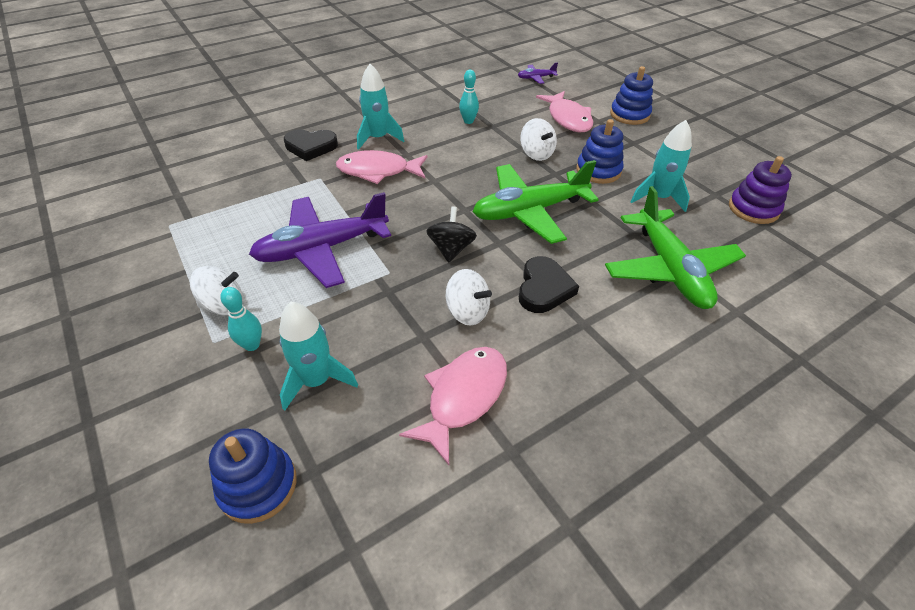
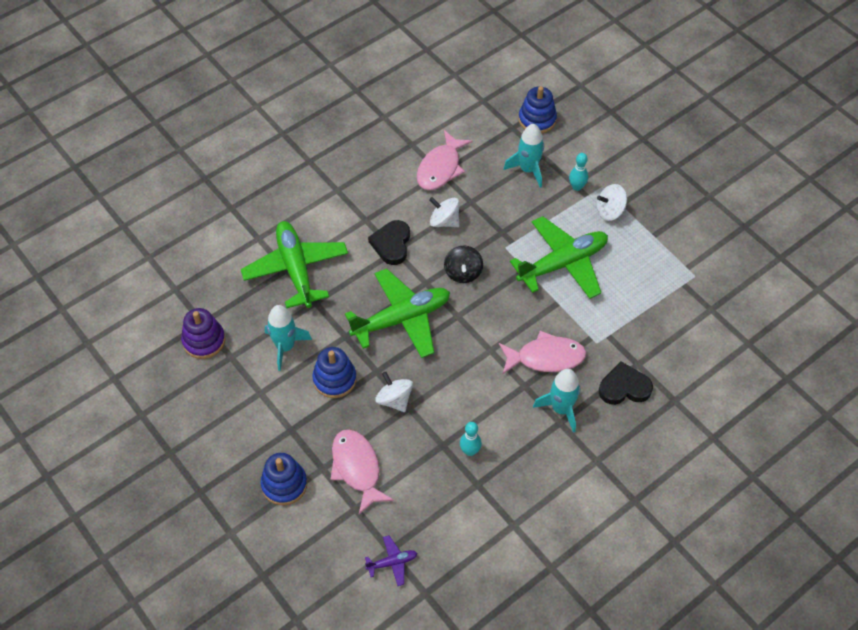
camera: 175 degrees right, 10 degrees up
(322, 249) = (563, 263): purple plane -> green plane

